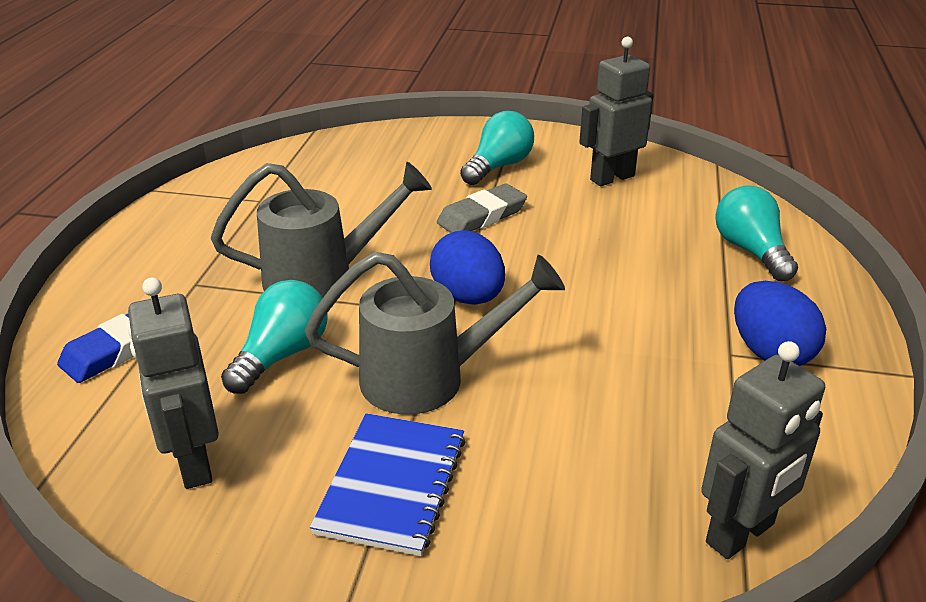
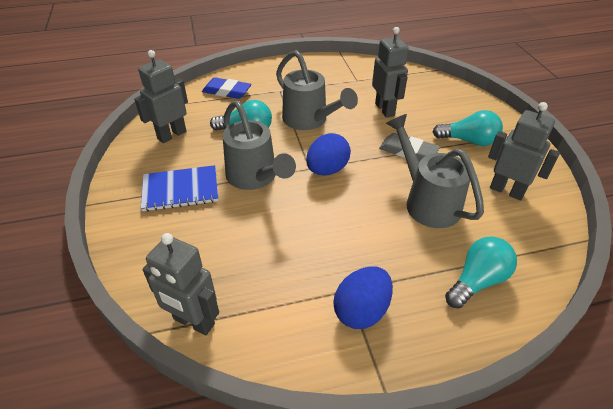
camera: 65 degrees right, 10 degrees up
(367, 202) = (385, 109): none -> grey robot
(596, 237) = (427, 201): none -> grey watering can

